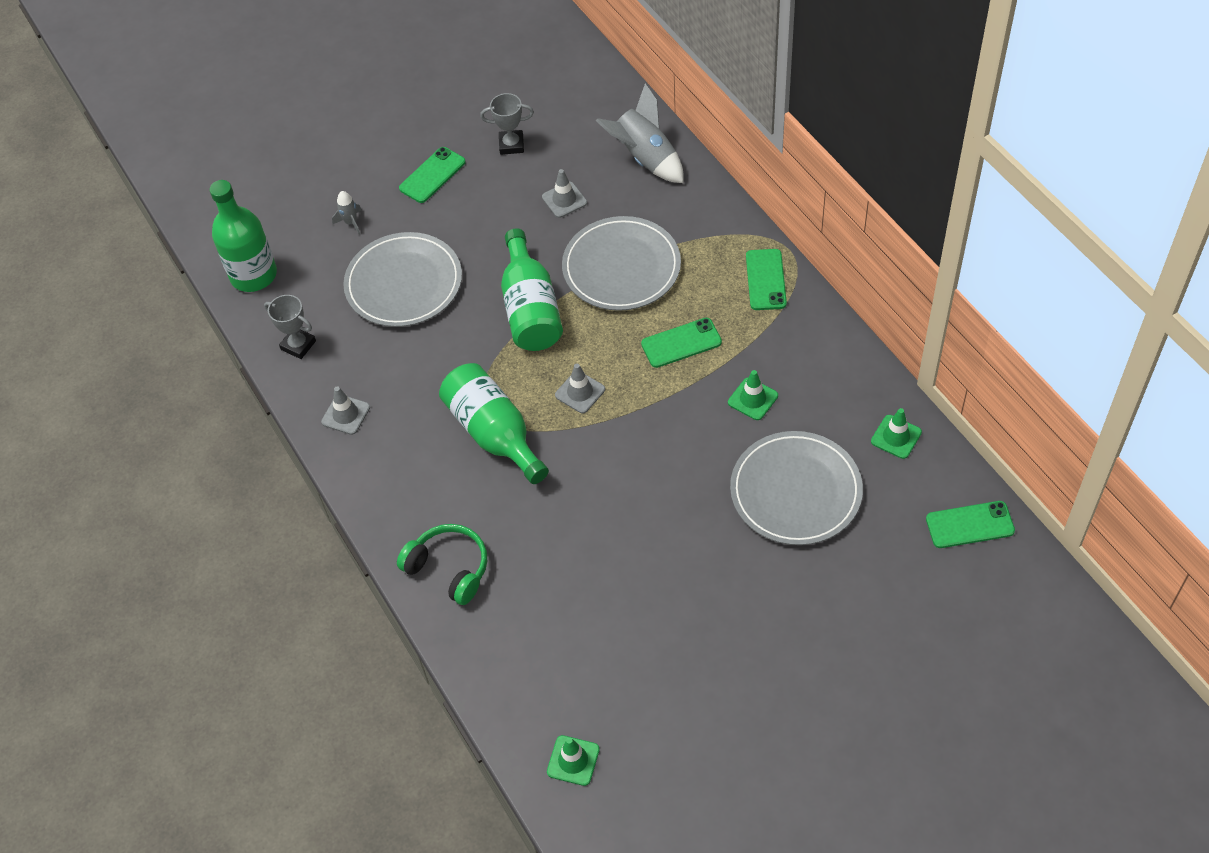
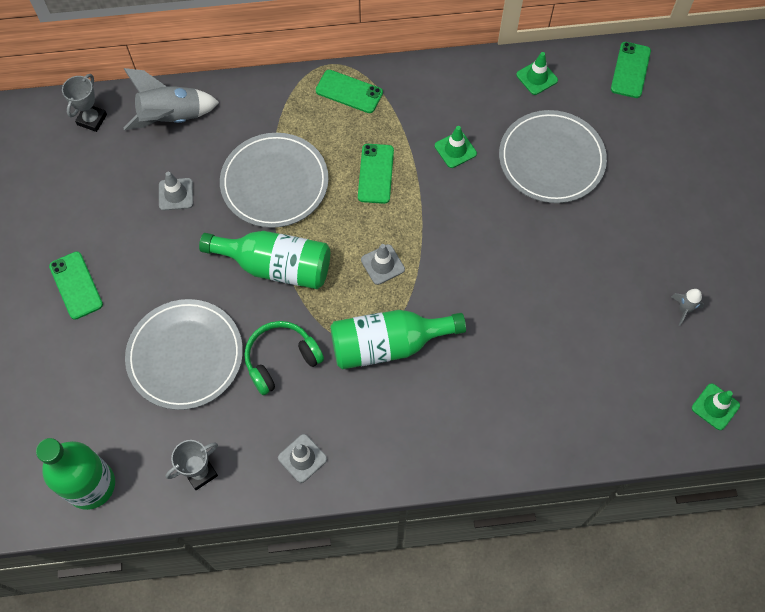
camera: 70 degrees left, 10 degrees up
(351, 222) = (84, 375): grey rocket -> grey rocket (684, 309)
(449, 568) = (504, 431): green headphones -> green headphones (281, 360)
(511, 145) = (86, 209): grey trophy -> grey trophy (92, 120)

